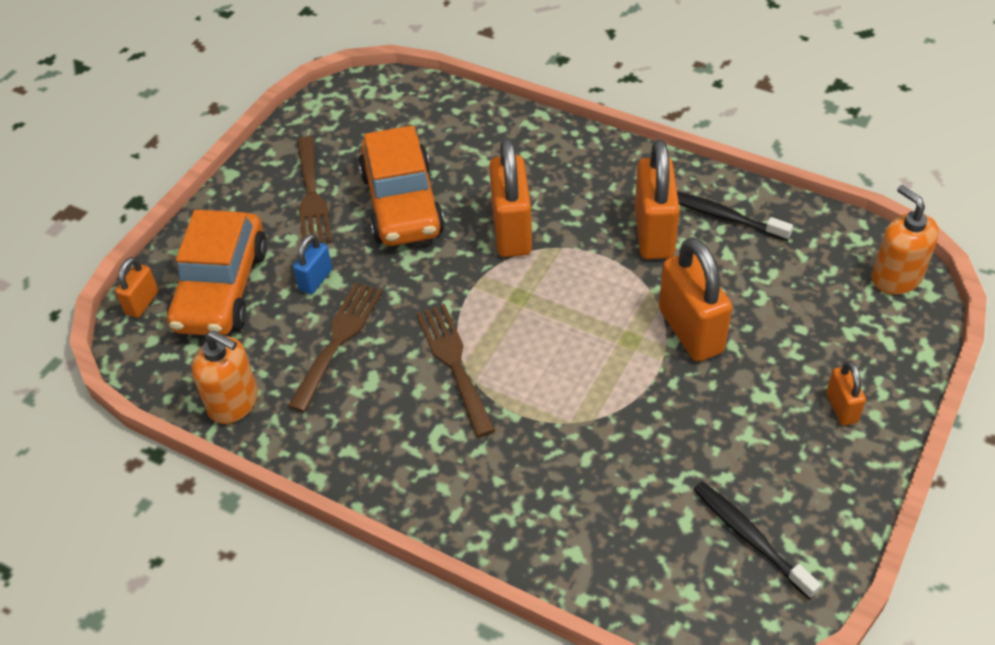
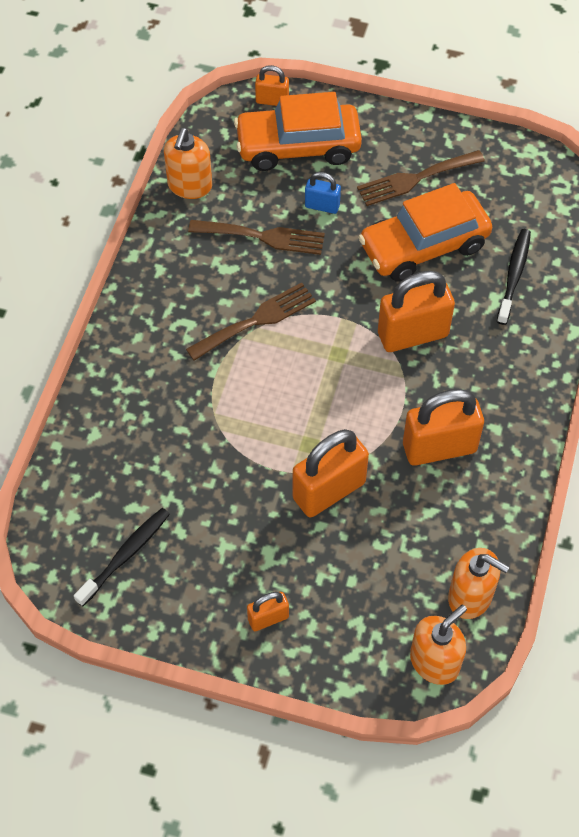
camera: 75 degrees right, 10 degrees up
(724, 217) = (476, 504): black toothbrush -> black toothbrush (514, 275)
(826, 239) = (470, 597): none -> orange soap dispenser

